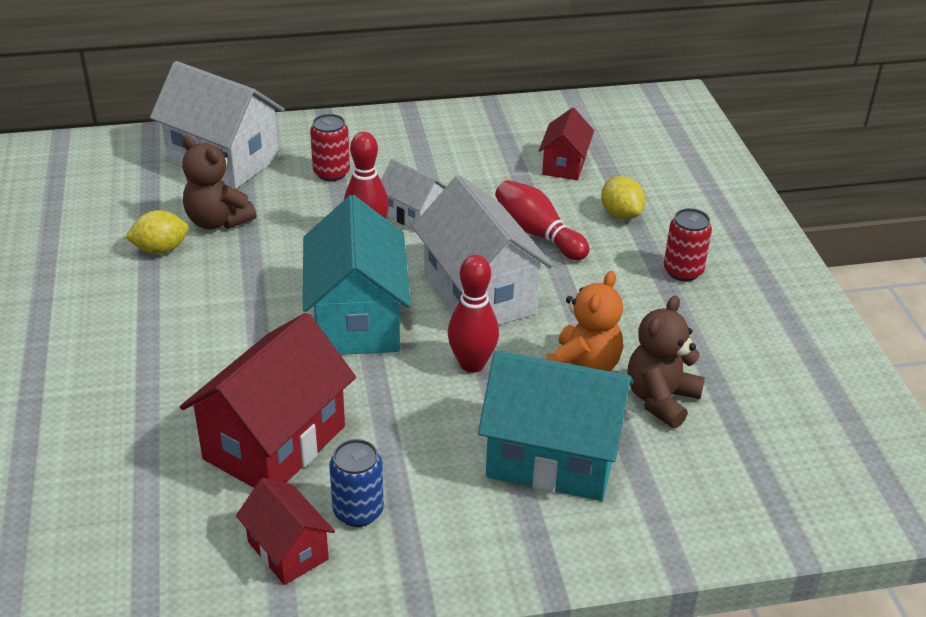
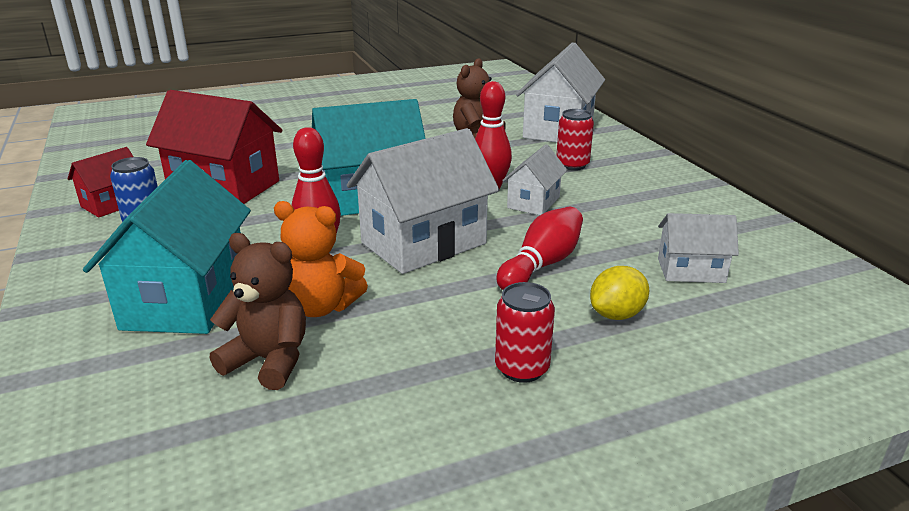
camera: 80 degrees right, 10 degrees down
(160, 249) = (434, 128): yellow lemon -> none
(564, 165) = (691, 270): red house -> white house

